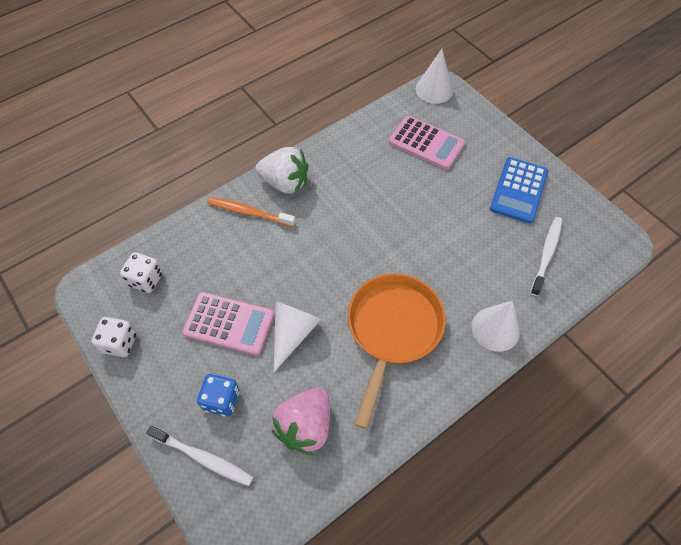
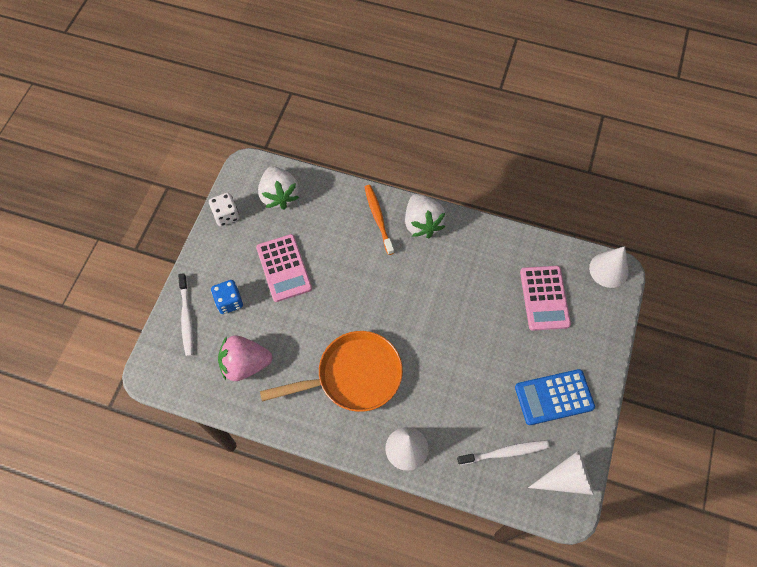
camera: 55 degrees right, 5 degrees up
(146, 279) = (279, 195): white dice -> white strawberry
(293, 333) = (305, 312): white cone -> white cone (566, 479)

